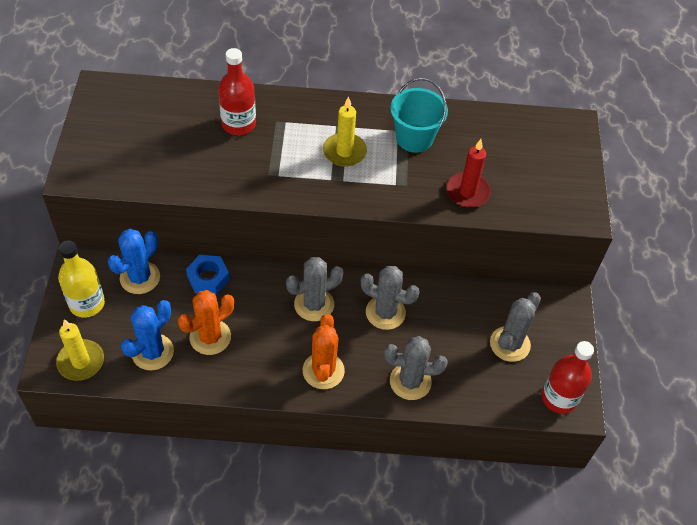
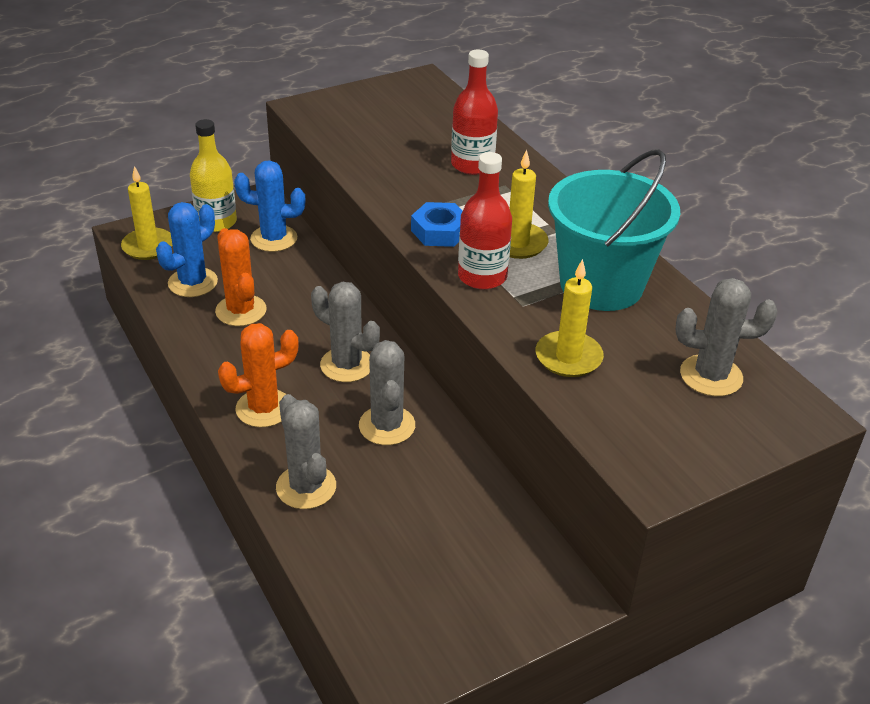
camera: 60 degrees right, 15 degrees down
(152, 352) = (193, 282): blue cactus -> blue cactus turned 60 degrees counterclockwise
(208, 278) = (313, 279): blue nut -> blue nut (439, 231)
(210, 337) = (241, 311): orange cactus -> orange cactus turned 45 degrees clockwise
(414, 138) = (601, 285): turquoise bucket -> turquoise bucket, size x1.54
(467, 192) = (568, 357): red candle -> yellow candle
(510, 344) = (442, 562): grey cactus -> grey cactus (711, 376)
(559, 398) = (398, 651): red bottle -> red bottle (482, 277)

